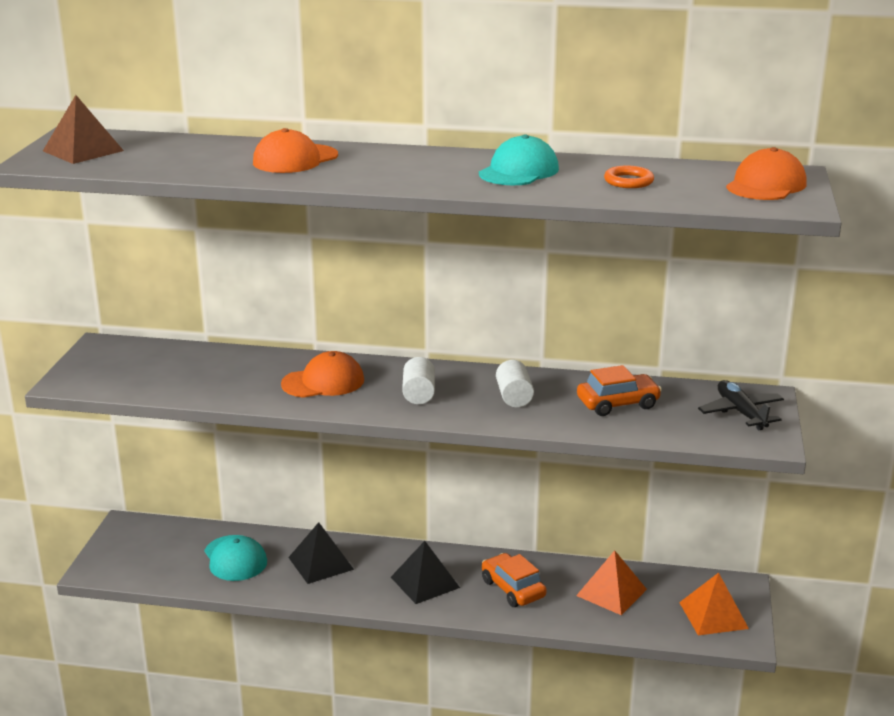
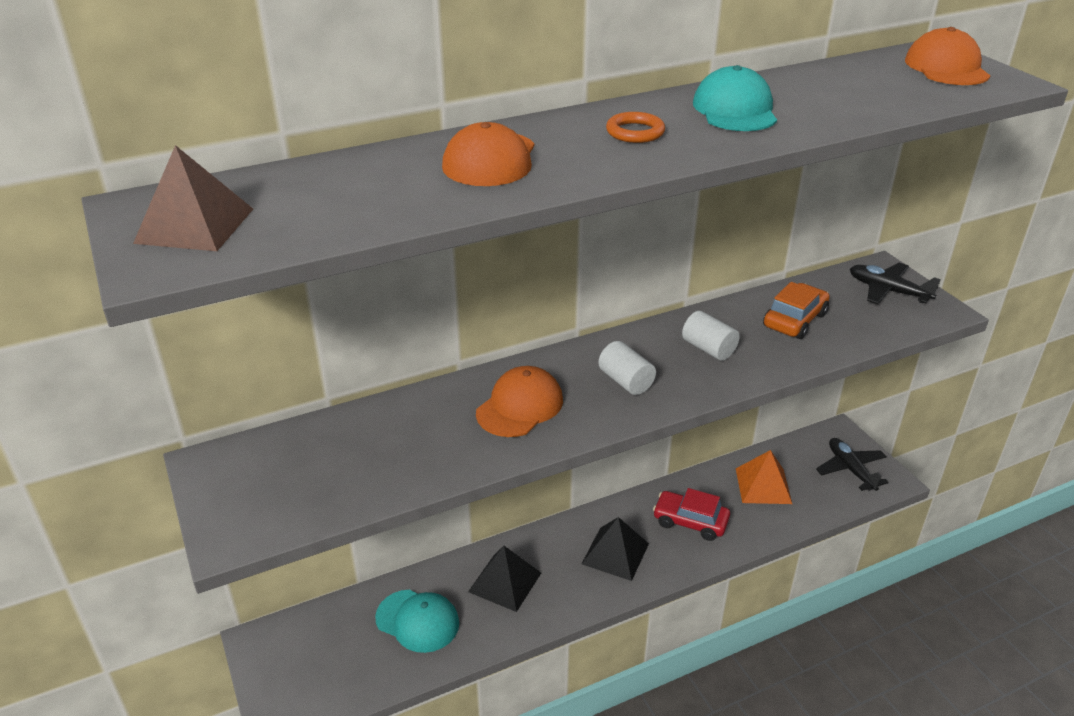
camera: 35 degrees left, 10 degrees up
(513, 589) = (690, 522): orange car -> red car
(628, 181) = (844, 94): orange ring -> orange ring (635, 132)
(713, 615) = (850, 469): orange pyramid -> black plane

